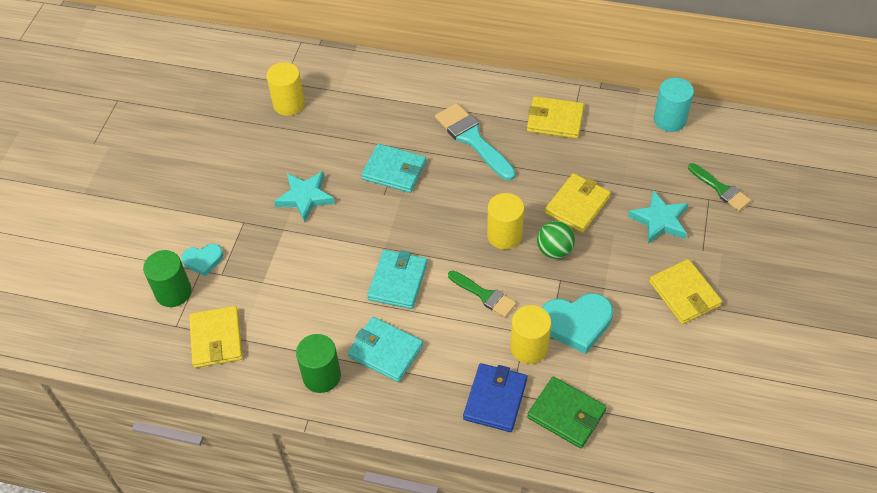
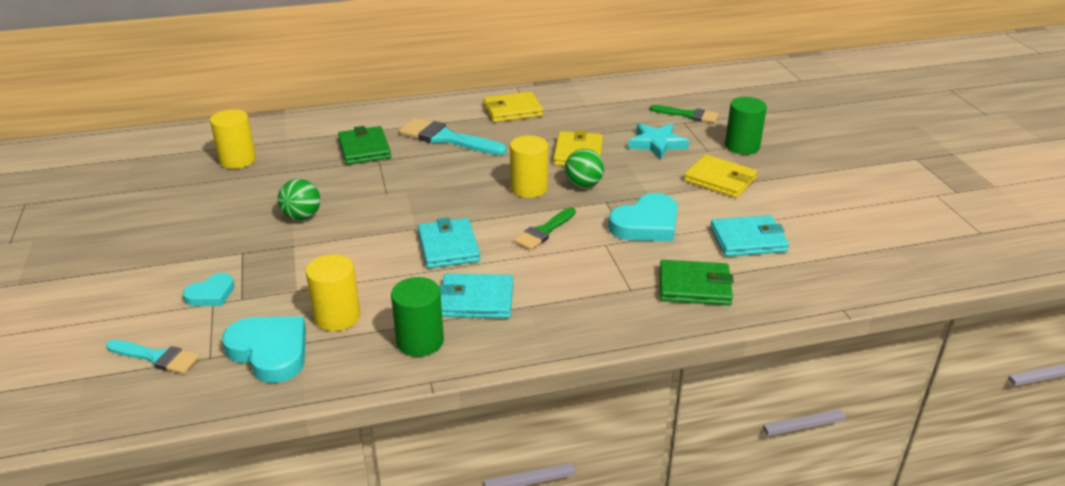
camera: 30 degrees left, 20 degrees down
(143, 310) = (156, 357): none -> turquoise brush
(173, 292) = (188, 330): green cylinder -> green cylinder (742, 146)
(216, 339) = (270, 352): yellow wallet -> turquoise heart
(305, 197) = (302, 217): turquoise star -> green ball
(394, 170) = (384, 176): turquoise wallet -> turquoise wallet (748, 240)
(396, 127) = (364, 149): none -> green wallet
(484, 295) = (544, 231): green brush -> green brush turned 120 degrees clockwise
(495, 399) = (618, 298): blue wallet -> none
(529, 347) = (618, 253): yellow cylinder -> yellow cylinder (337, 317)
(669, 120) = (610, 88): turquoise cylinder -> none

